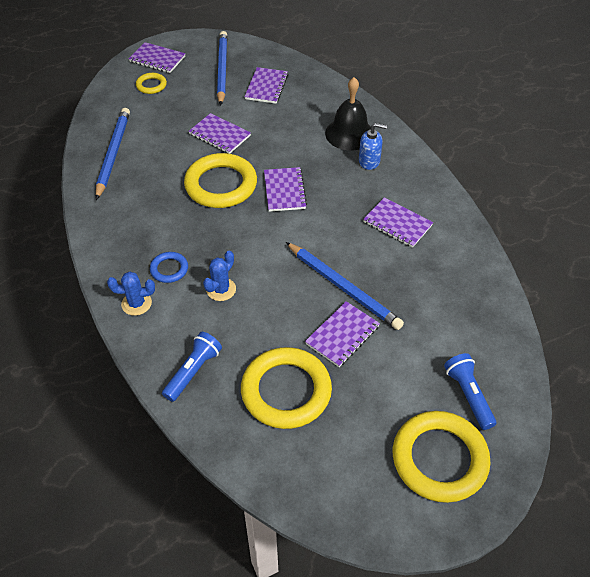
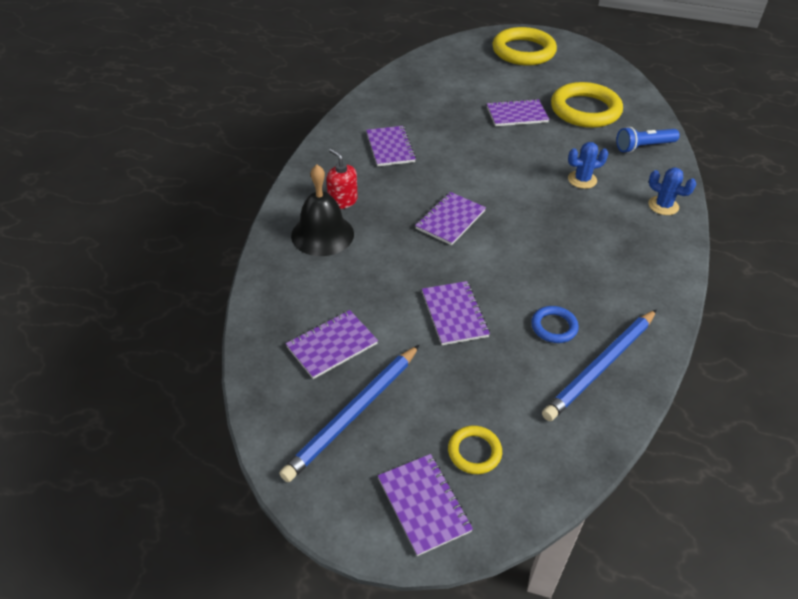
camera: 140 degrees left, 5 degrees down
(169, 269) = (616, 215): blue ring -> blue ring (554, 327)
(221, 185) = (505, 259): yellow ring -> none
(343, 287) = (484, 135): blue pencil -> none
(369, 161) = (342, 201): blue soap dispenser -> red soap dispenser
(468, 395) = (473, 60): blue flashlight -> none

